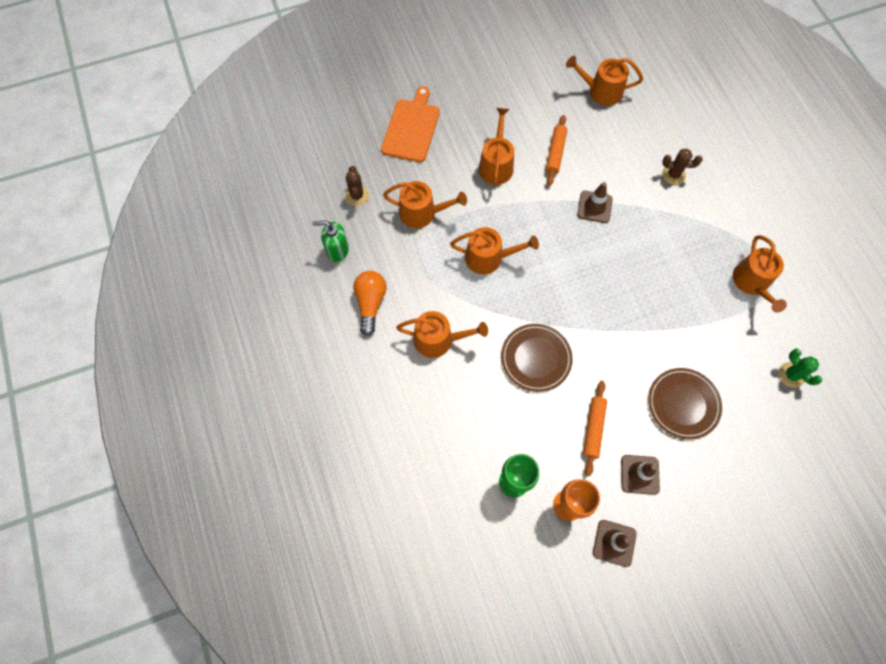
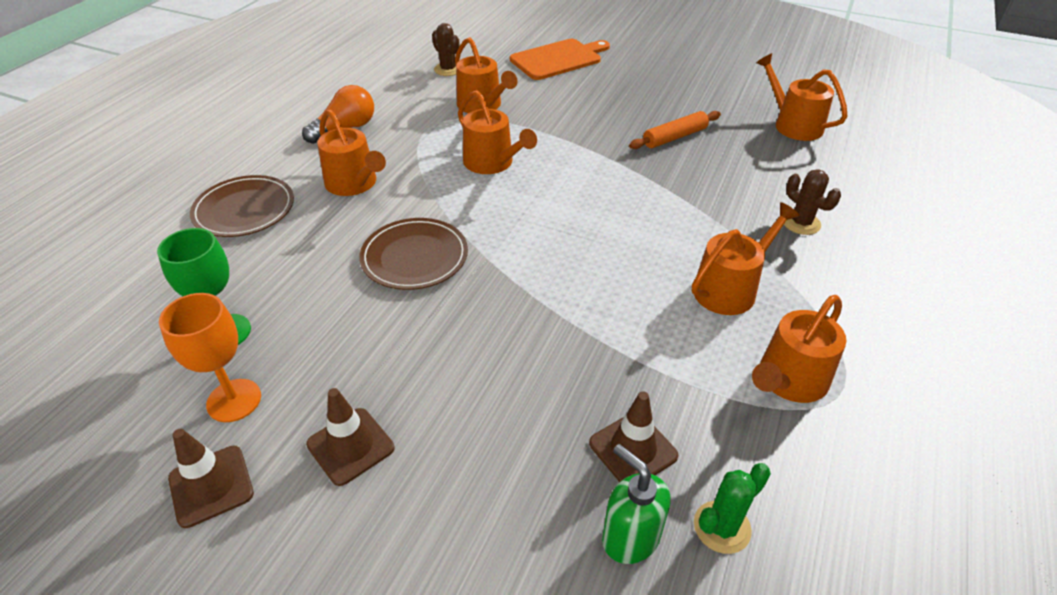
camera: 45 degrees right, 25 degrees down
(337, 250) = (378, 87): green soap dispenser -> green soap dispenser (630, 537)
(357, 195) = (448, 69): brown cactus -> brown cactus turned 75 degrees counterclockwise
(496, 165) = (600, 114): orange watering can -> orange watering can (730, 288)
(593, 429) = (373, 358): orange rolling pin -> none
(594, 207) = (661, 193): brown traffic cone -> brown traffic cone (633, 449)
(683, 404) = (512, 425): brown plate -> brown plate (244, 210)
(791, 375) = (722, 527): green cactus -> green cactus turned 45 degrees clockwise

